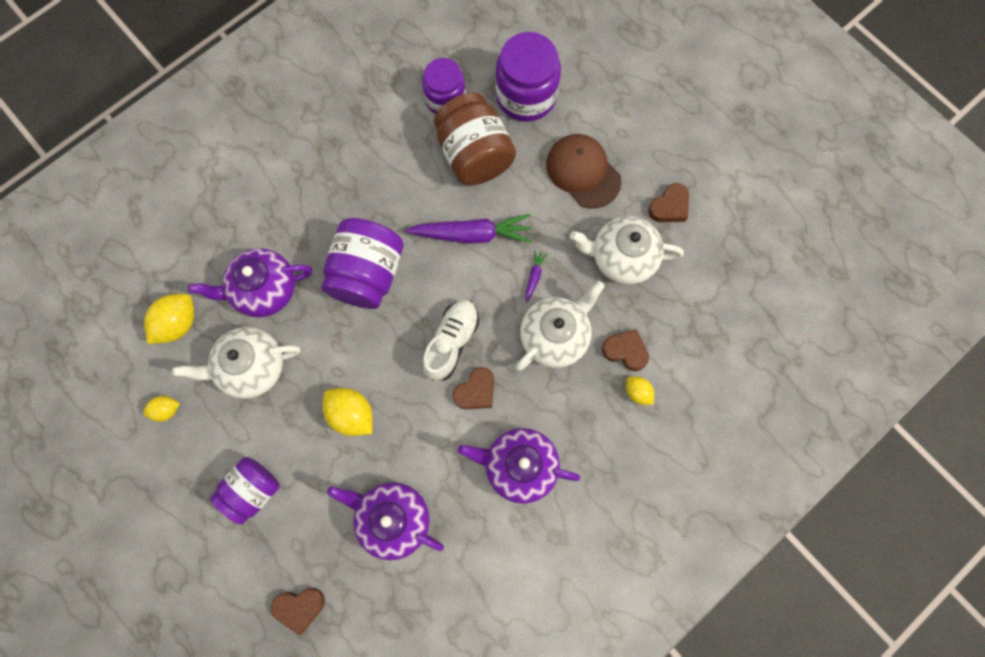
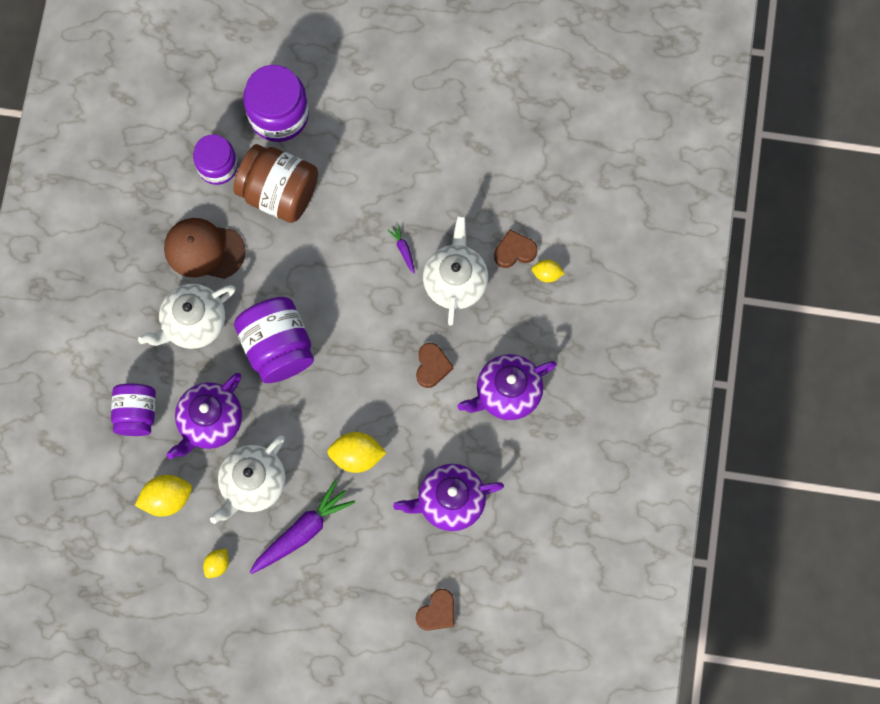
camera: 40 degrees left, 0 degrees up
(178, 323) = (167, 498): yellow lemon -> yellow lemon turned 75 degrees clockwise
(253, 490) = (333, 565): purple jar -> purple jar (136, 413)
(451, 342) = (384, 346): white shoe -> none
(472, 234) = (330, 255): purple carrot -> purple carrot (302, 531)
(583, 172) = (373, 141): brown cap -> brown cap (204, 249)
(622, 258) = (455, 184): white teapot -> white teapot (193, 323)
(669, 207) = (459, 117): brown heart -> none

